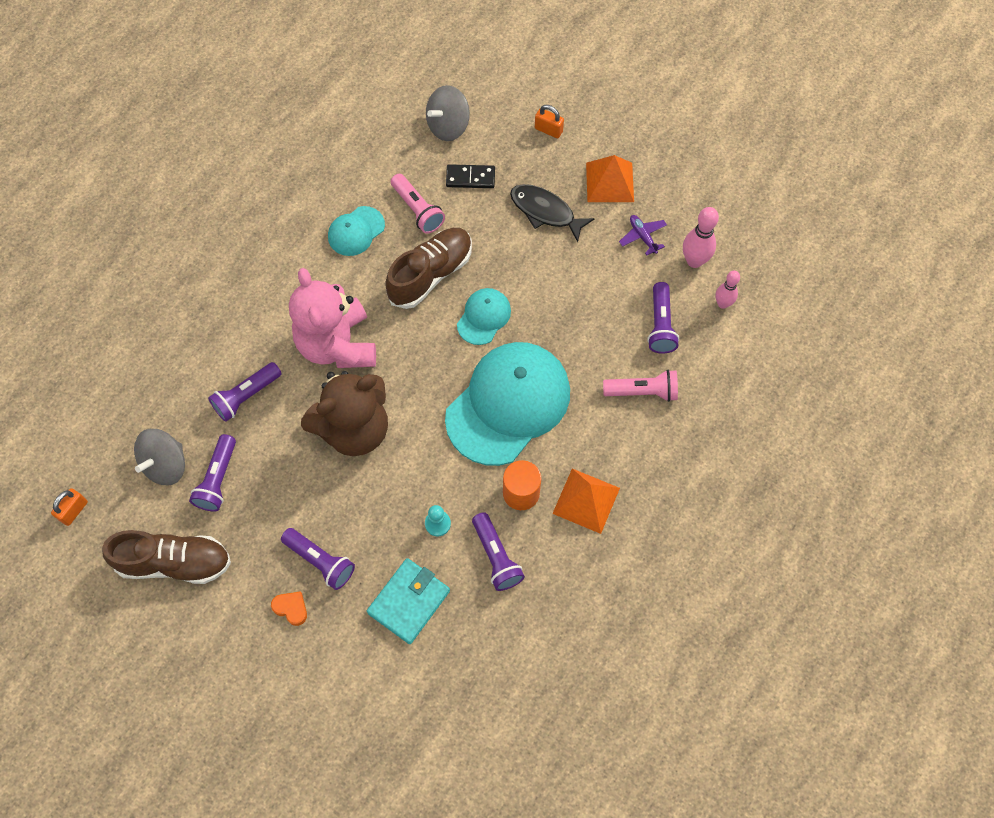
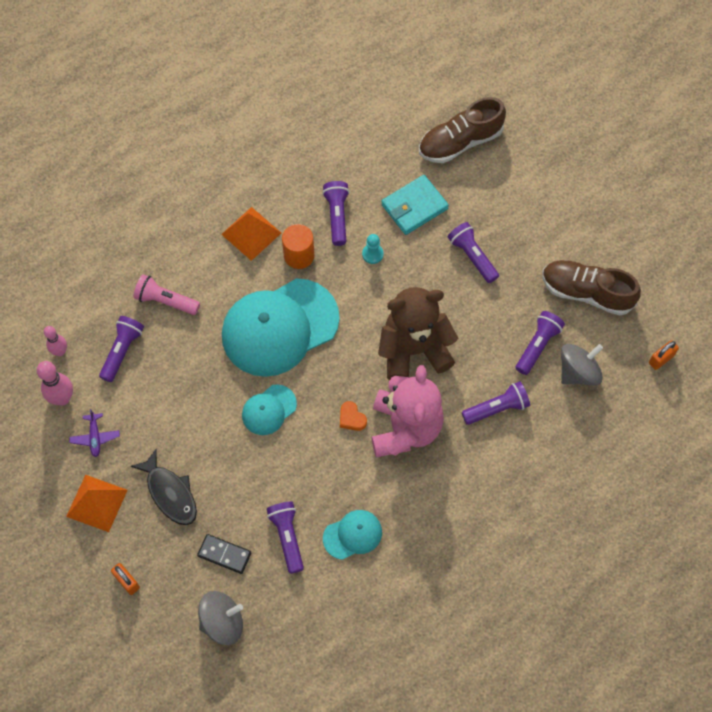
camera: 160 degrees left, 0 degrees up
(291, 608) = (504, 230): orange heart -> orange heart (351, 418)
(417, 210) = (287, 537): pink flashlight -> purple flashlight
(431, 274) = (299, 466): brown shoe -> brown shoe (460, 142)

